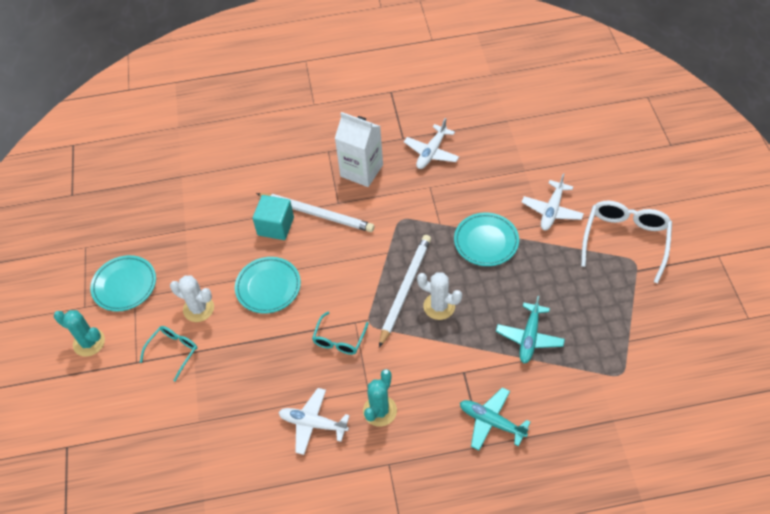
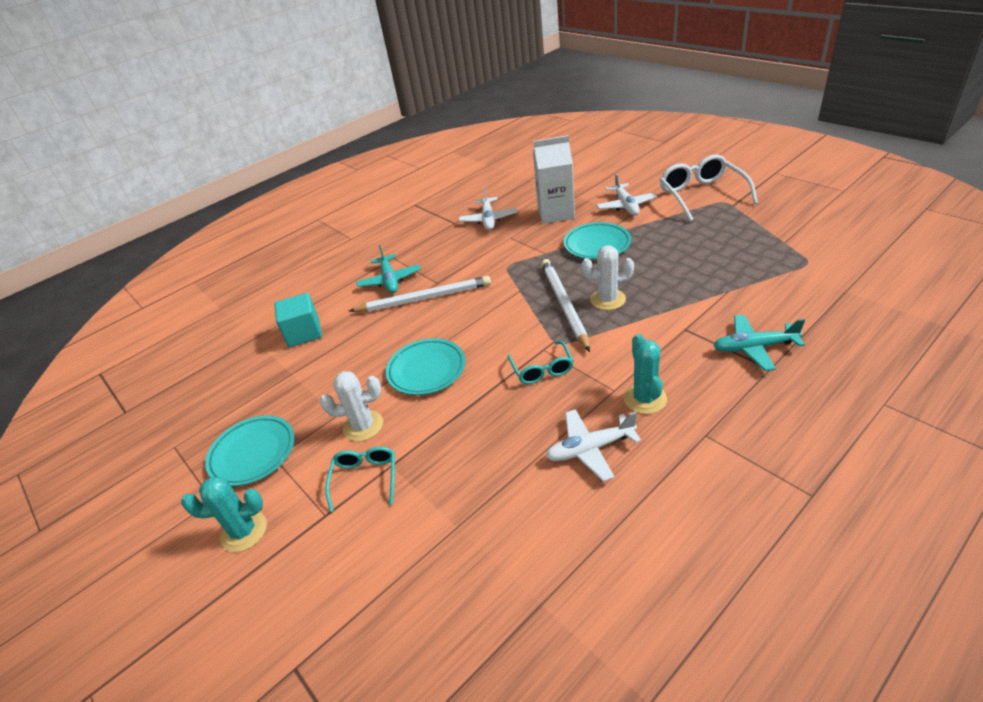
camera: 30 degrees left, 15 degrees down
(275, 226) = (390, 325): turquoise cube -> turquoise cube (304, 333)
(361, 170) = (438, 255): white carton -> white carton (556, 213)
(529, 337) = (708, 279): turquoise plane -> turquoise plane (390, 280)

